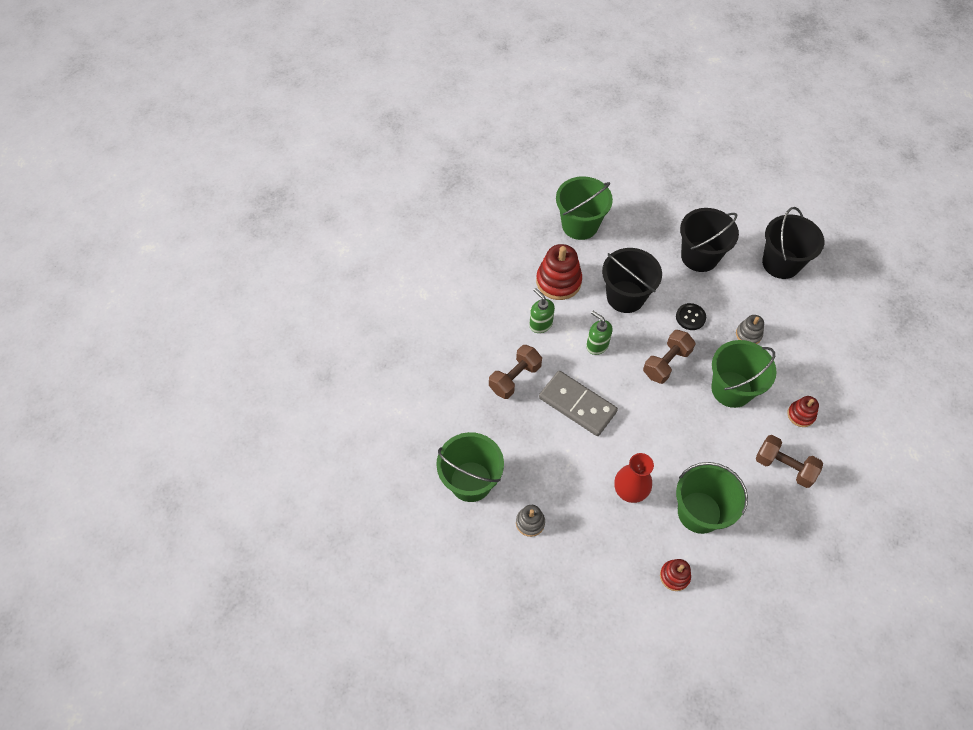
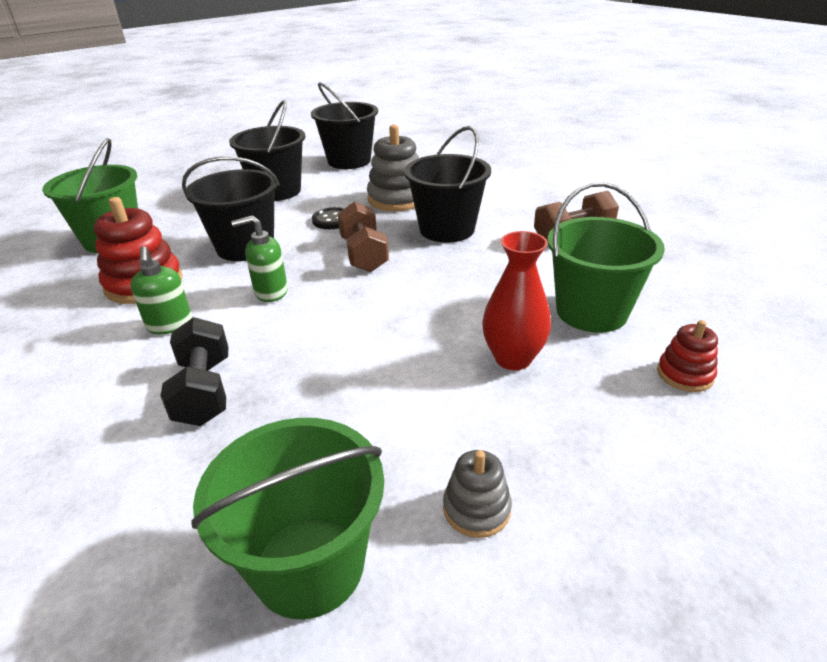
camera: 55 degrees left, 25 degrees down
(515, 378) = (204, 391): brown dumbbell -> black dumbbell
(540, 324) = (170, 325): green soap dispenser -> green soap dispenser turned 105 degrees counterclockwise
(577, 404) = (328, 346): grey domino -> none
(731, 389) = (447, 229): green bucket -> black bucket
(748, 334) = (397, 199): grey stacking toy -> grey stacking toy, size x1.81
(801, 415) = (519, 206): red stacking toy -> none

